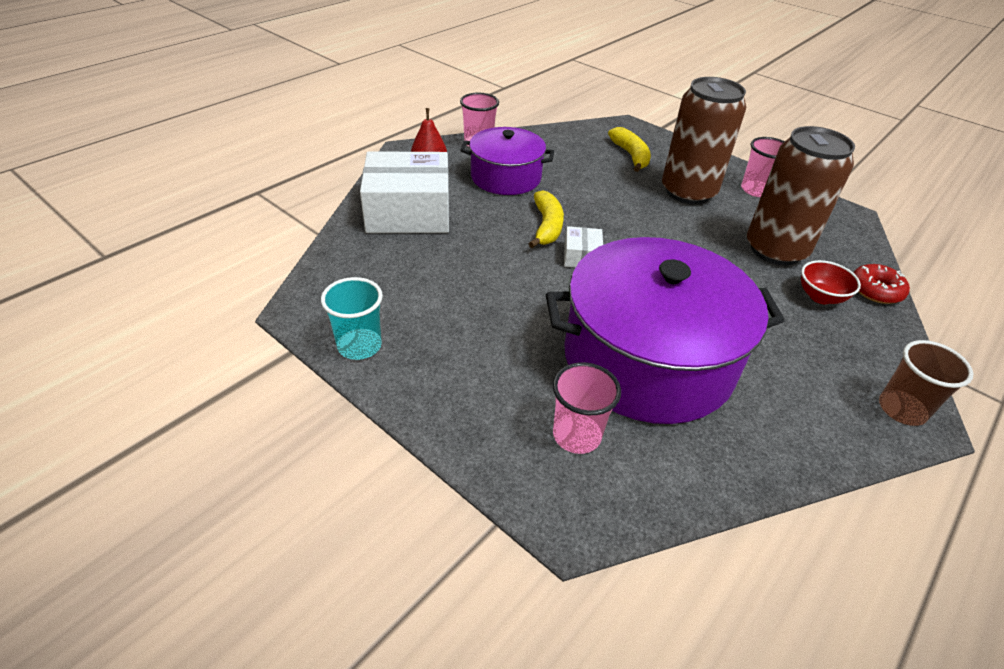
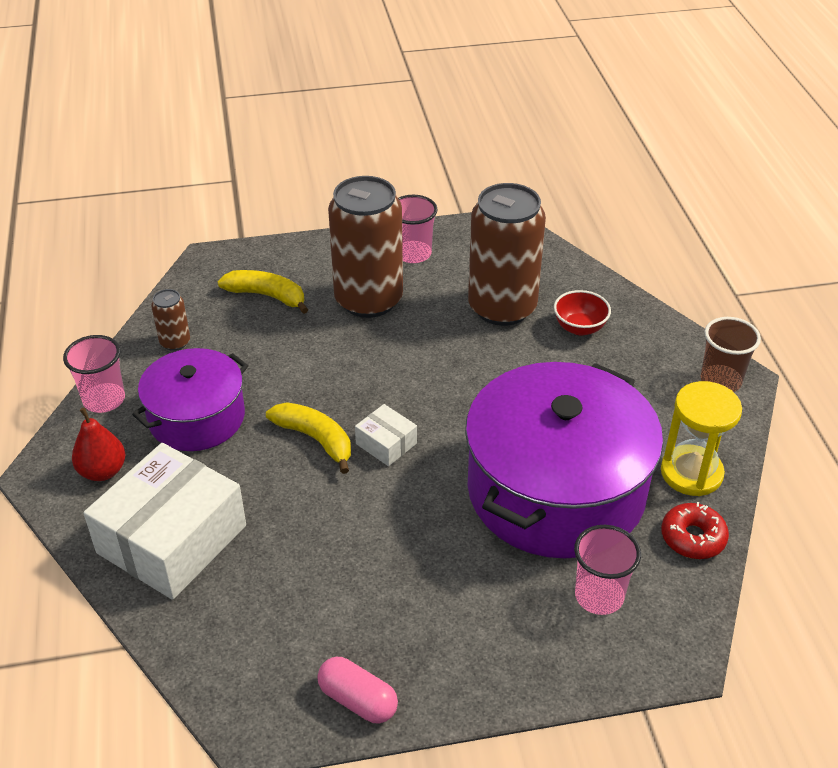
camera: 50 degrees left, 0 degrees up
(359, 346) = (358, 700): turquoise cup -> pink capsule
(550, 144) = (175, 342): none -> brown can
(774, 437) = (691, 473): none -> yellow hourglass
(875, 290) = (601, 290): red donut -> red donut (693, 538)

